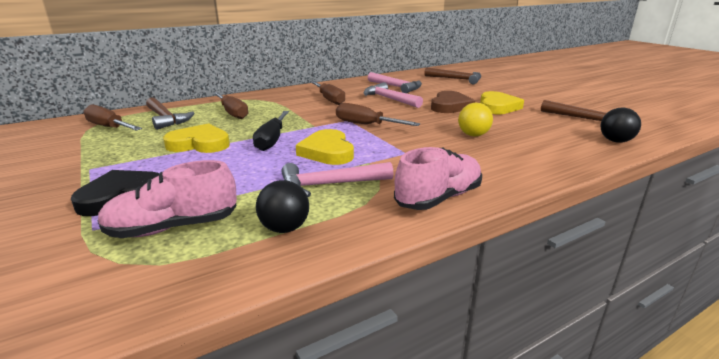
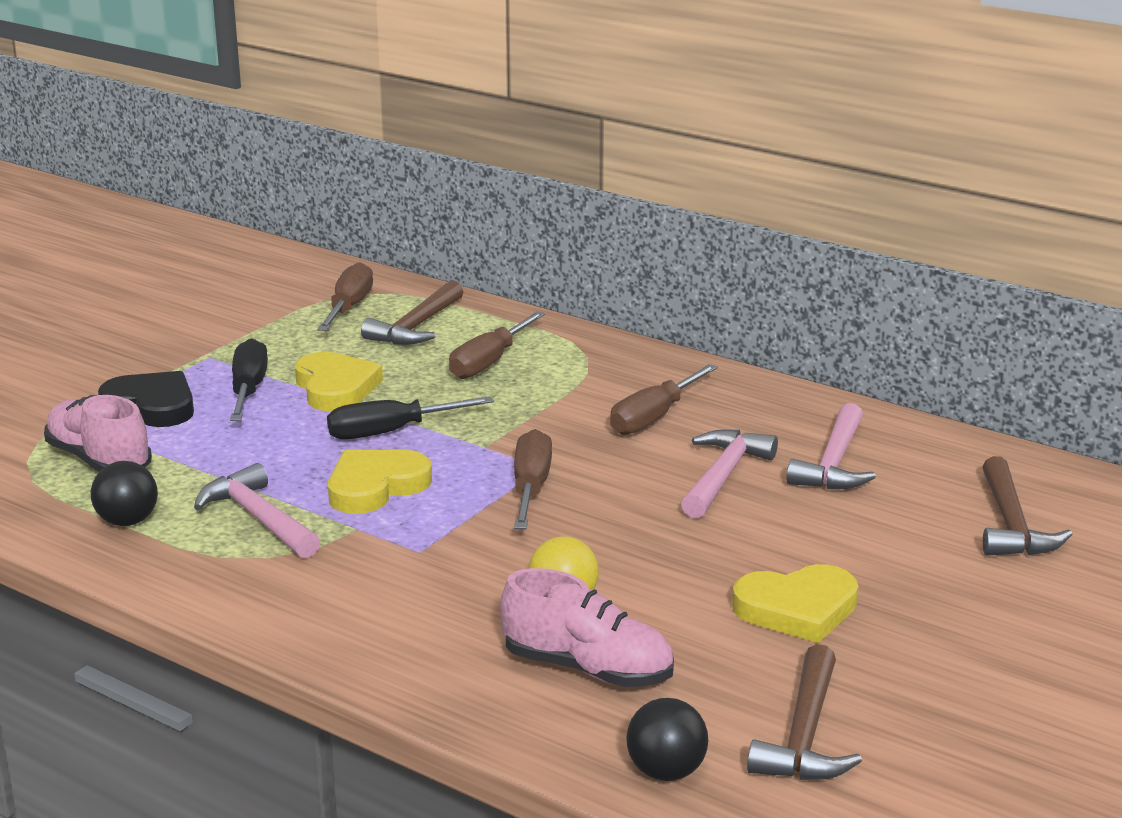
camera: 65 degrees right, 0 degrees up
(159, 164) = (248, 390): none -> black screwdriver
(438, 198) = (263, 606): pink shoe -> pink shoe (587, 669)
(450, 106) = (742, 551): brown heart -> none

